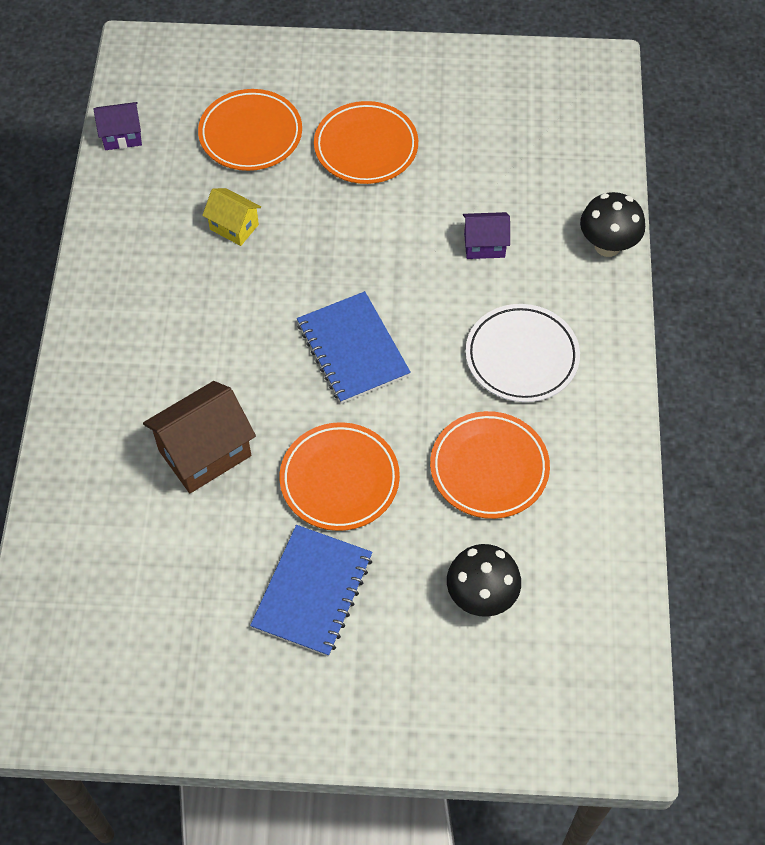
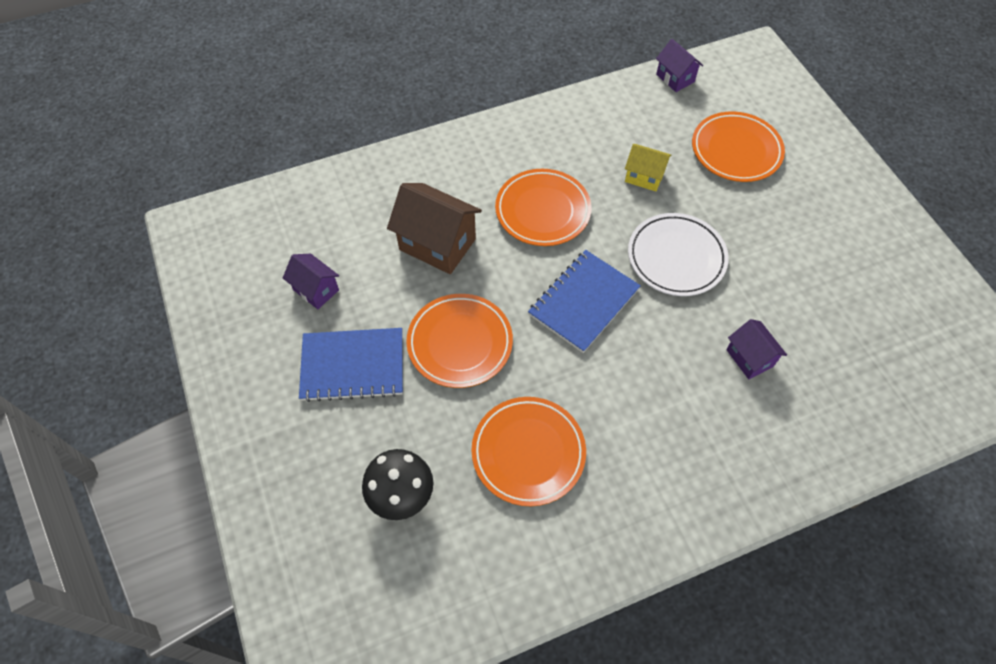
camera: 65 degrees right, 0 degrees up
(195, 597) = (316, 290): none -> purple house
(234, 227) = (644, 177): yellow house -> yellow house turned 75 degrees counterclockwise
(366, 147) = (783, 230): orange plate -> orange plate (542, 211)
(521, 357) = (655, 434): white plate -> white plate (676, 257)
(607, 246) = (822, 463): black mushroom -> none

